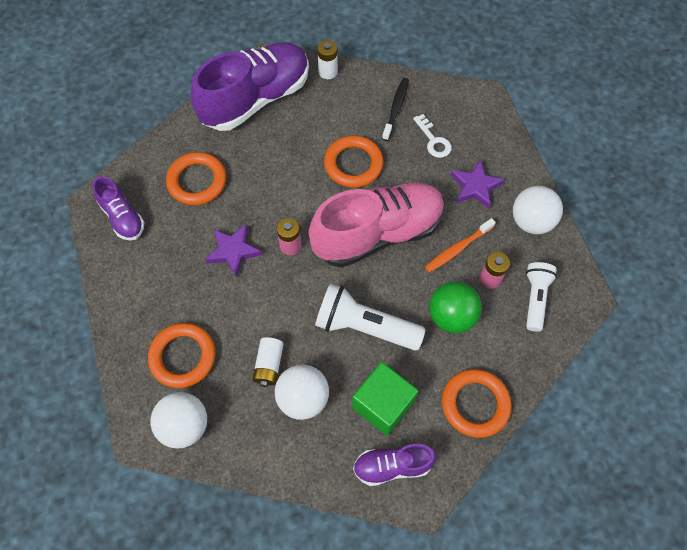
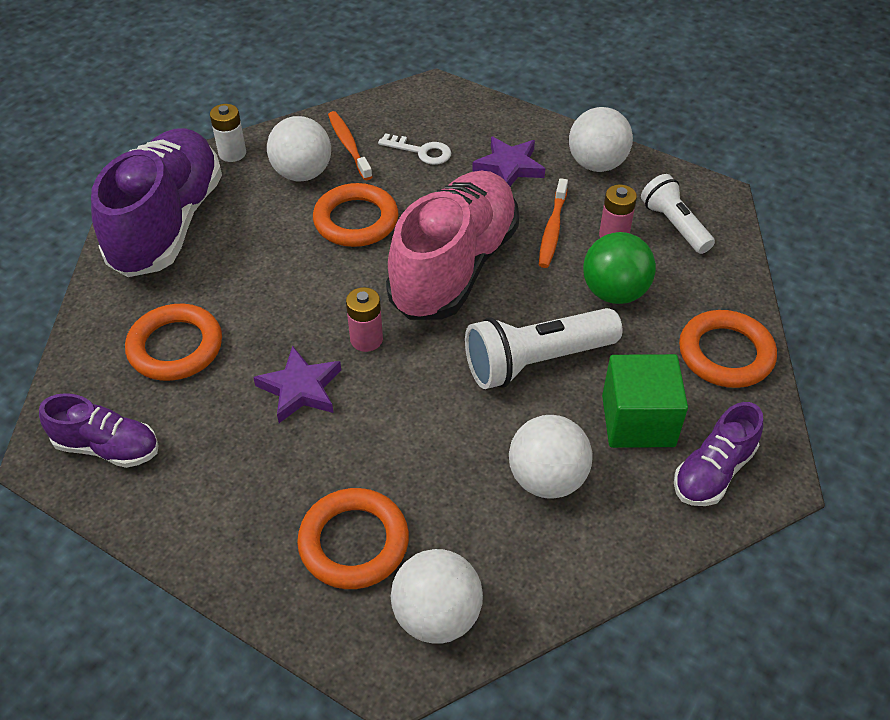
camera: 40 degrees left, 15 degrees down
(269, 365) = (471, 474): white battery -> none
(353, 111) = (302, 173): none -> white ball
(396, 108) = (348, 145): black toothbrush -> orange toothbrush

